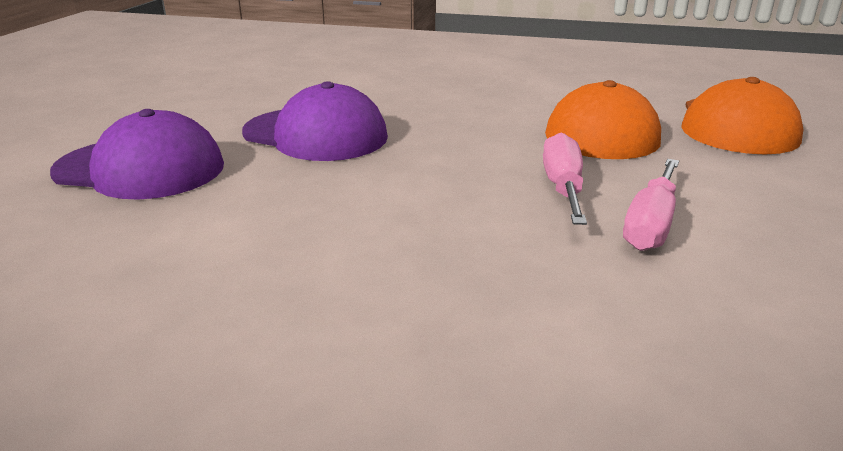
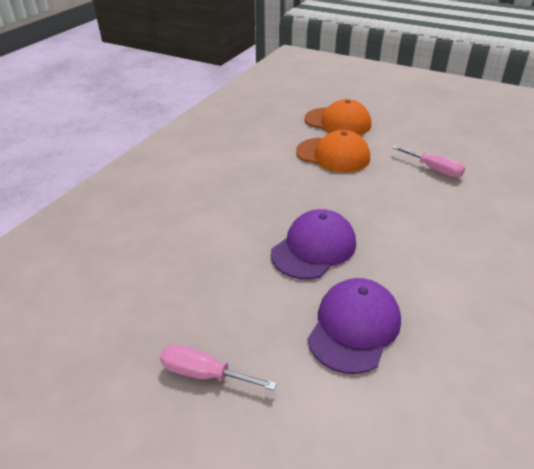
camera: 75 degrees left, 10 degrees up
(563, 187) = (398, 181): pink screwdriver -> pink screwdriver (204, 374)

